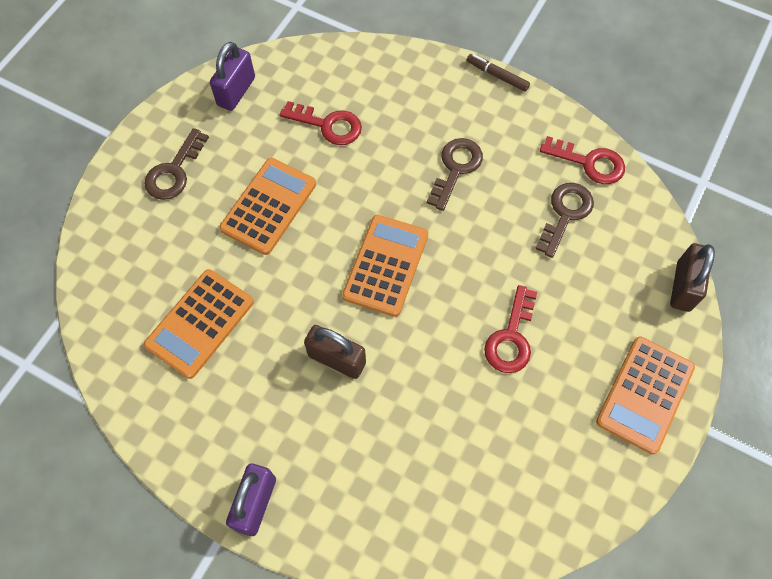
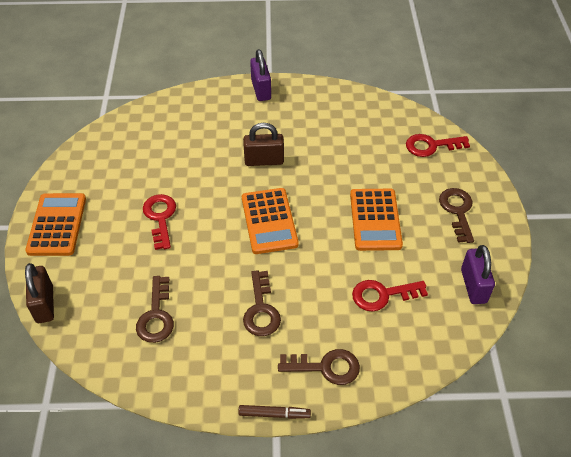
camera: 150 degrees right, 15 degrees down
(200, 323) = (358, 143): orange calculator -> none
(428, 89) = (326, 367): none -> brown key
(589, 163) = (153, 369): red key -> red key (431, 146)

